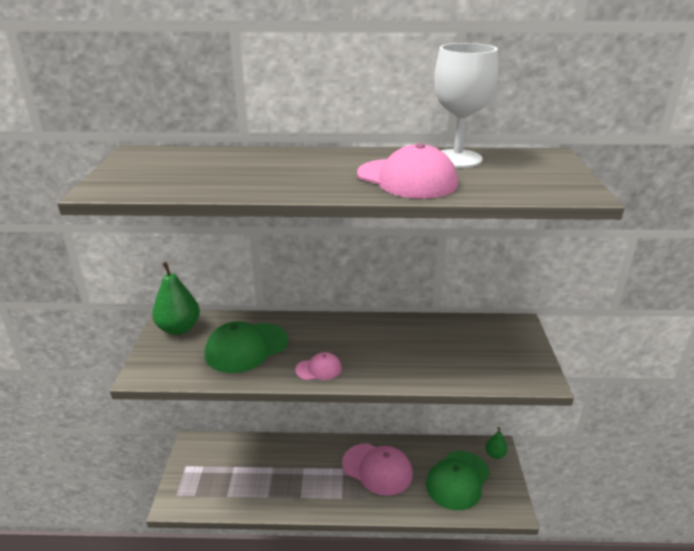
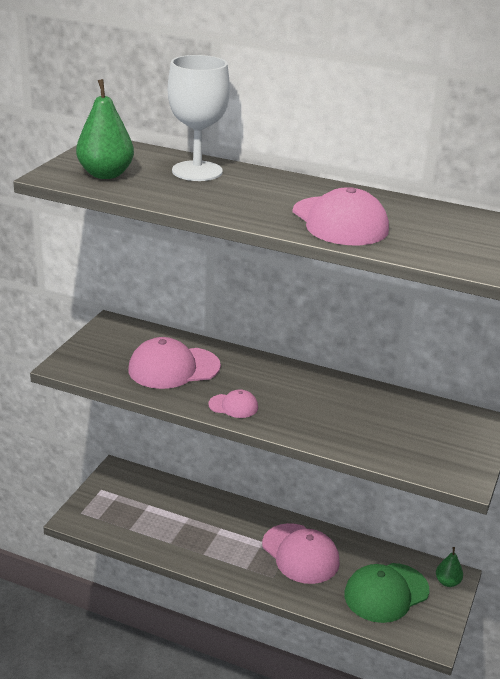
camera: 20 degrees right, 0 degrees up
(179, 328) = (118, 334): green pear -> green pear (106, 174)
(246, 348) = (173, 368): green cap -> pink cap
(457, 159) = (415, 211): white goblet -> white goblet (197, 171)

